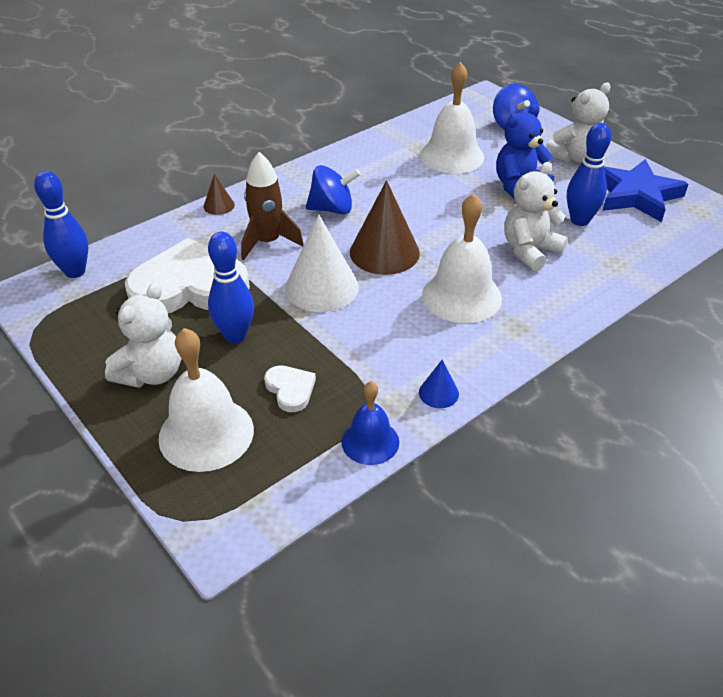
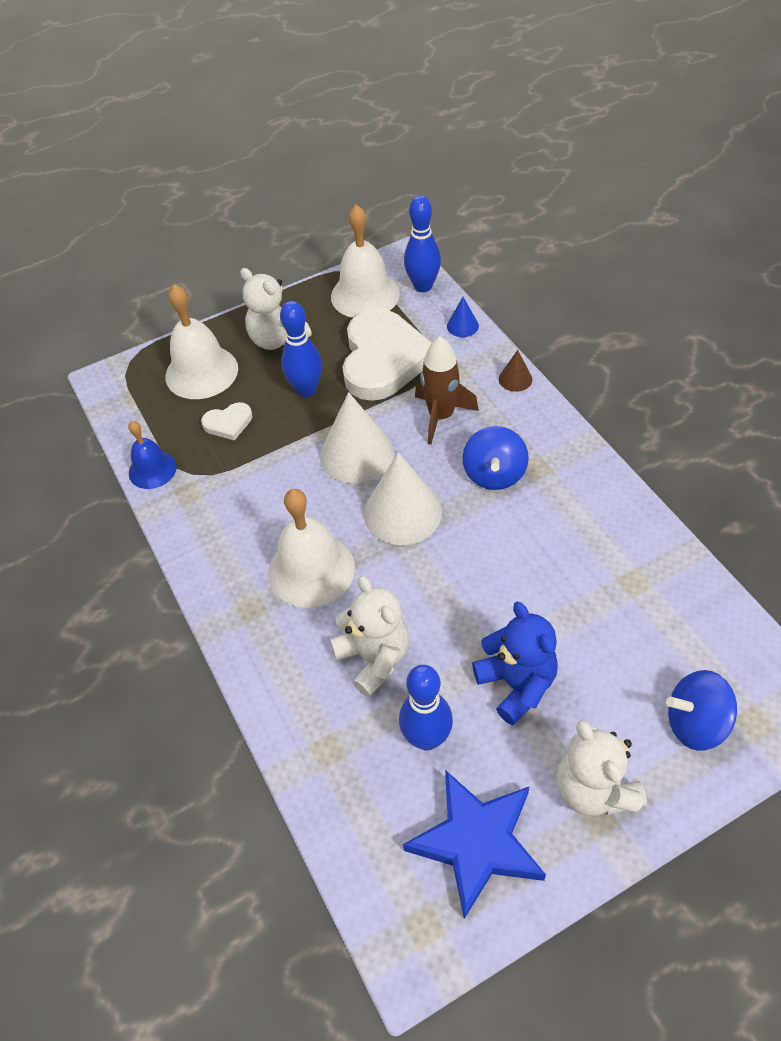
camera: 105 degrees right, 10 degrees up
(384, 252) = (402, 512): brown cone -> white cone
(438, 393) = (186, 525): blue cone -> blue cone (462, 326)
(452, 156) = (607, 619): white bell -> white bell (365, 295)

